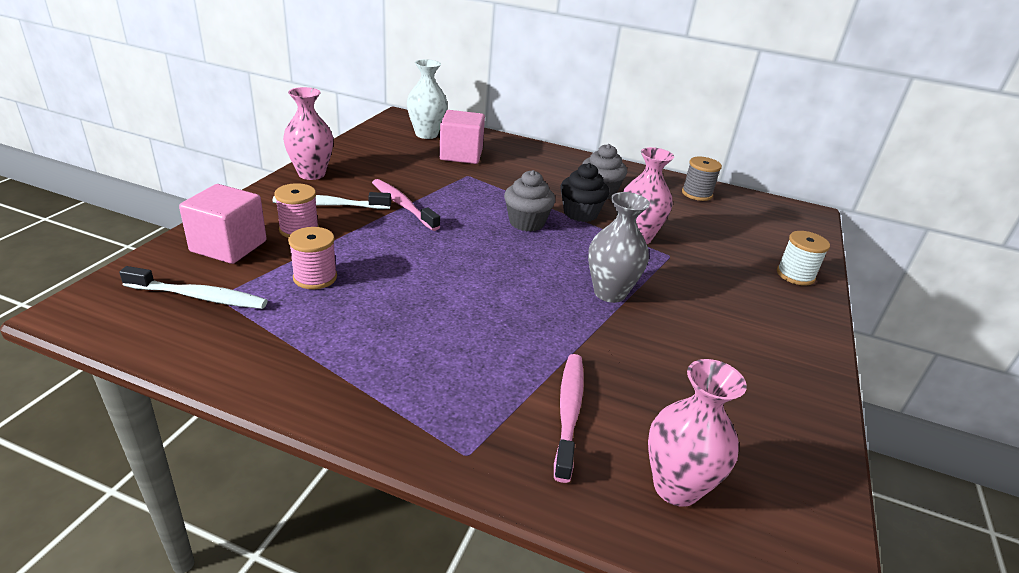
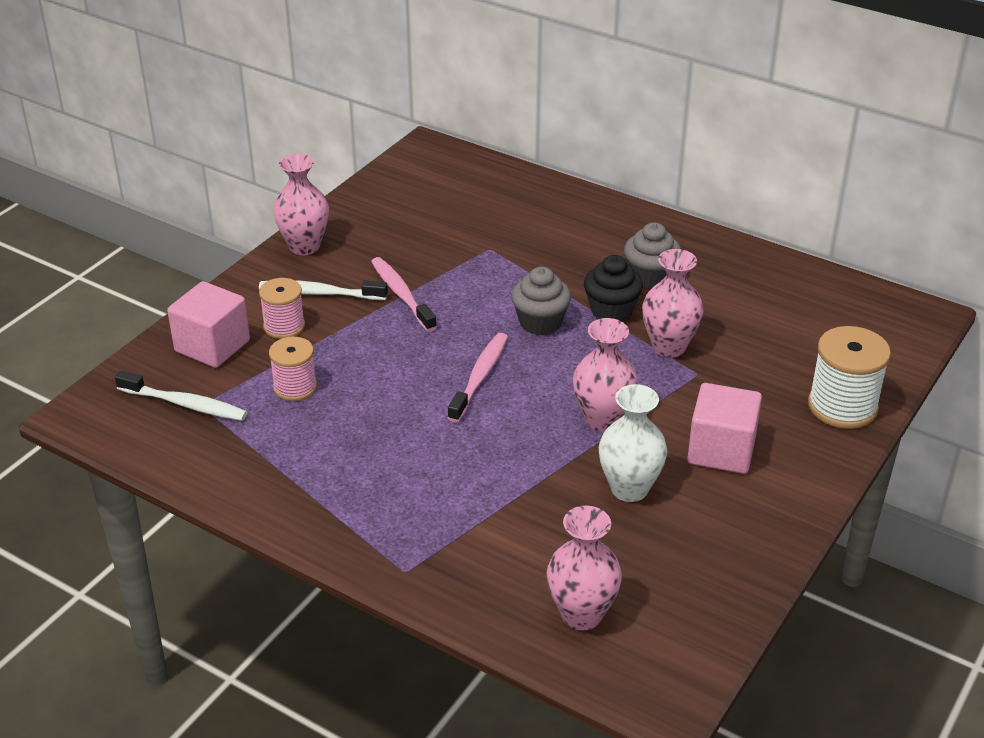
camera: 15 degrees right, 5 degrees up
(426, 134) = (453, 179): white vase -> white vase (629, 489)
(461, 155) = (489, 215): pink cube -> pink cube (721, 450)
(569, 412) = (509, 542): pink toothbrush -> pink toothbrush (480, 377)
(609, 293) = (602, 419): grey vase -> pink vase
(697, 194) = (781, 281): grey spool -> none
(795, 275) = (842, 406): white spool -> white spool, size x1.56

